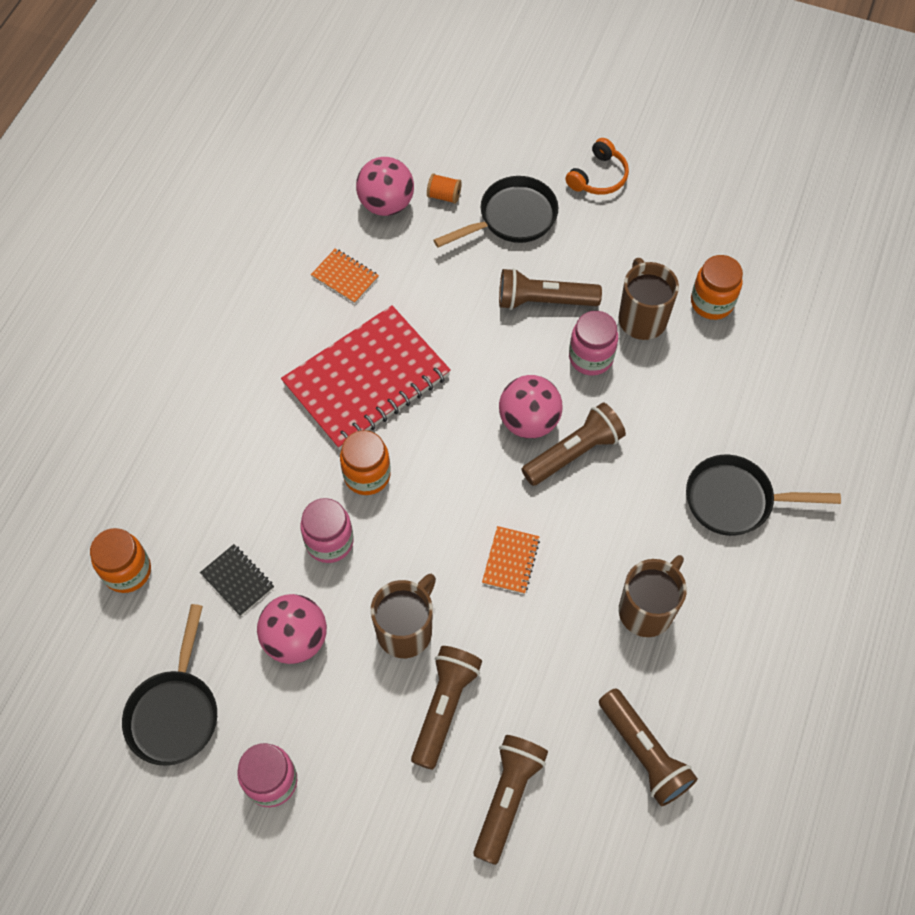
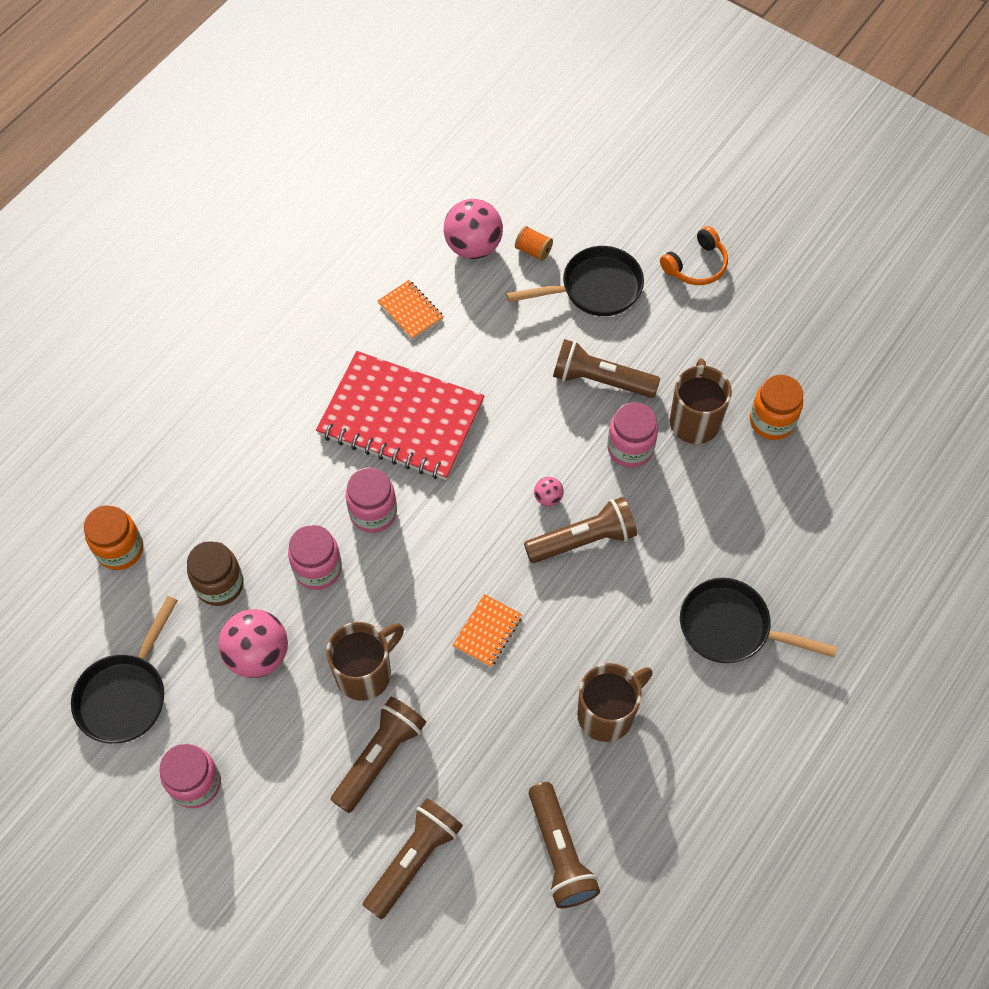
camera: 15 degrees right, 0 degrees up
(237, 581) = (220, 584): black notebook -> brown jar
(366, 380) = (401, 418): red notebook -> red notebook turned 45 degrees clockwise
(367, 475) = (373, 512): orange jar -> pink jar
(529, 421) = (548, 498): pink ball -> pink ball, size x0.46

